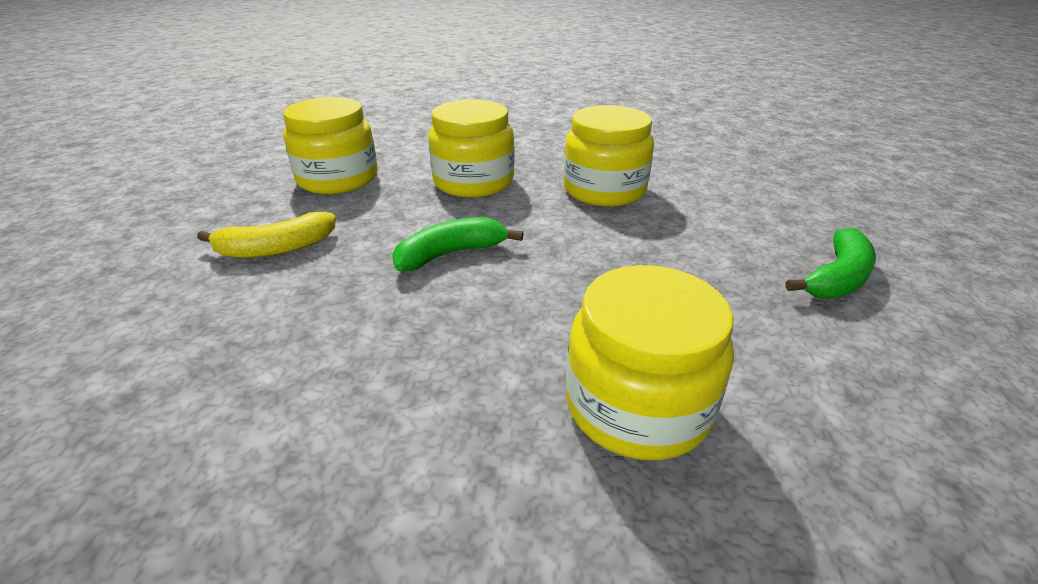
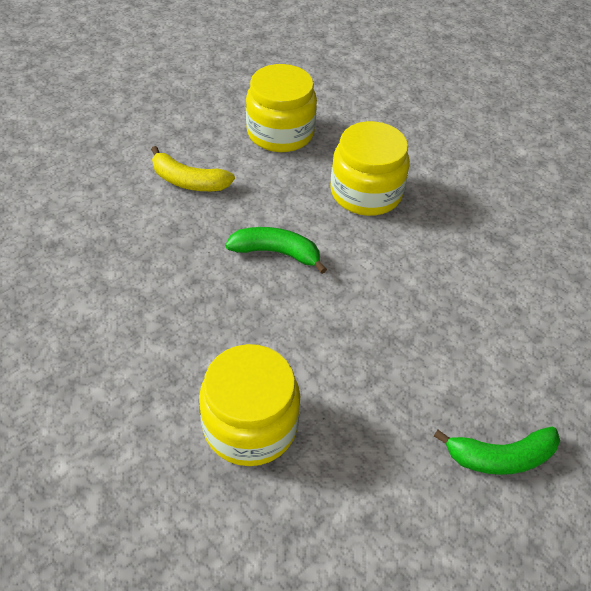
camera: 40 degrees right, 15 degrees up
(604, 190) = (451, 263): yellow jar -> none

